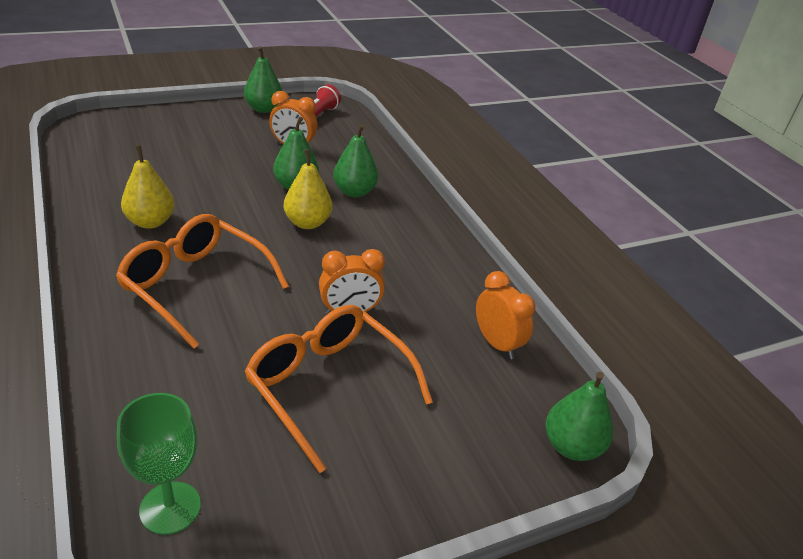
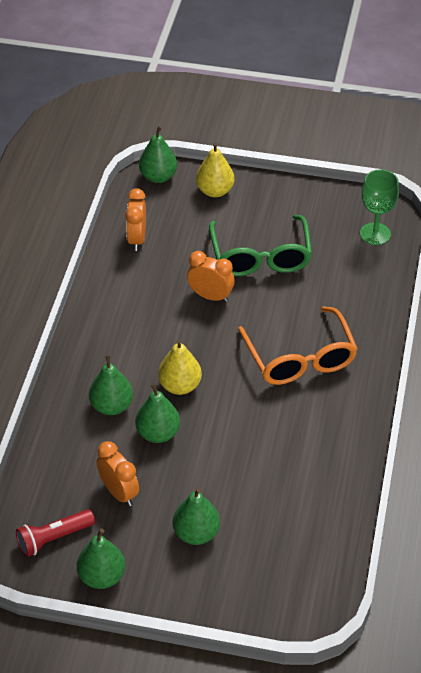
camera: 140 degrees left, 10 degrees up
(150, 222) = (304, 436): yellow pear -> yellow pear (215, 191)
(210, 141) = (196, 533): none -> green pear
(329, 387) = (260, 256): orange glasses -> green glasses

